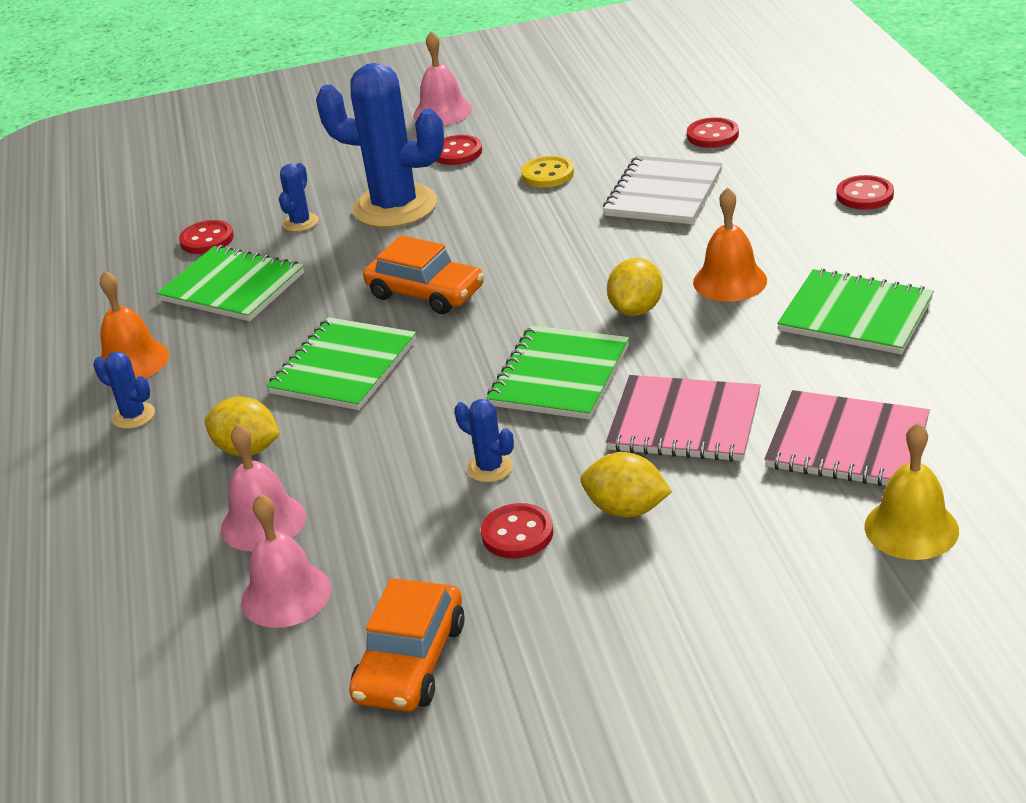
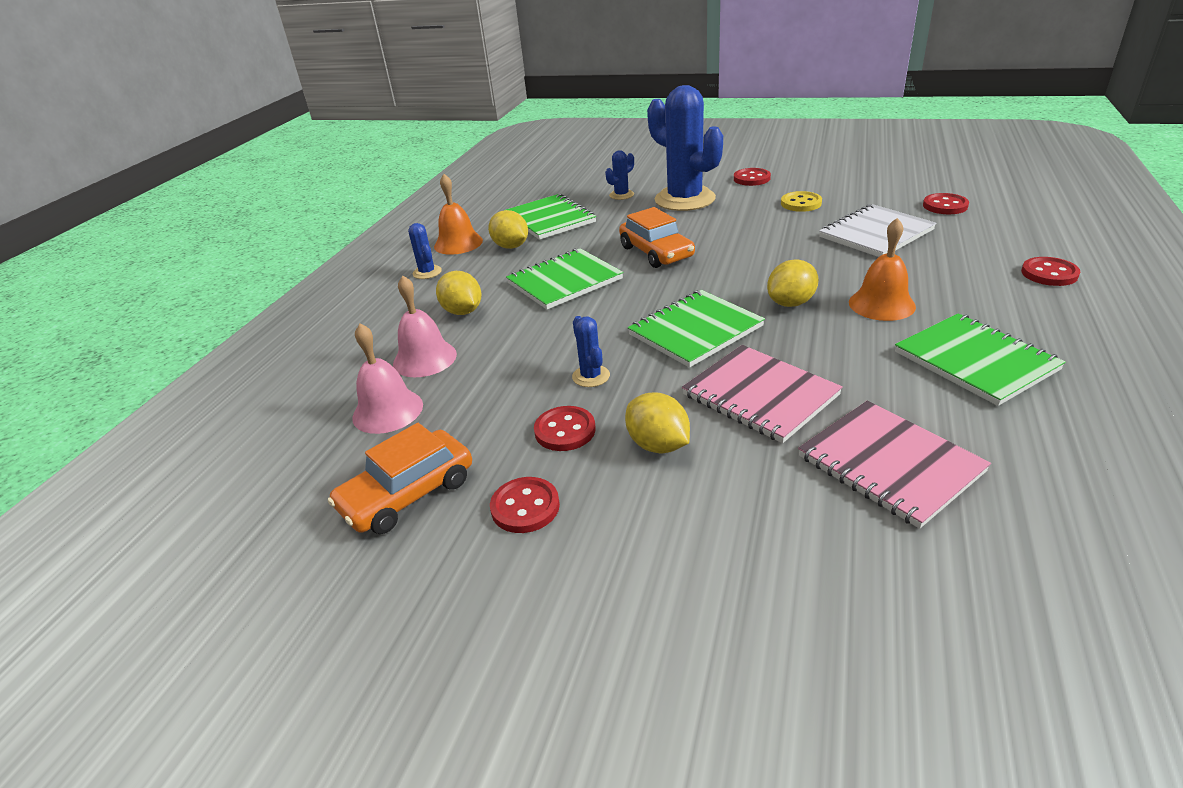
camera: 30 degrees right, 0 degrees up
(207, 239) = (562, 191): red button -> red button (525, 507)
(218, 343) = (511, 246): none -> yellow lemon
(442, 112) = (763, 155): pink bell -> none
(911, 528) = (897, 569): yellow bell -> none

